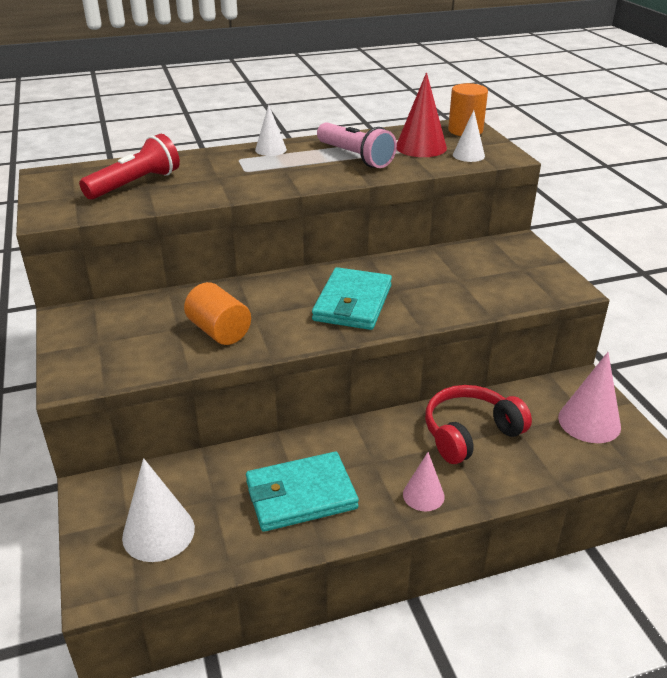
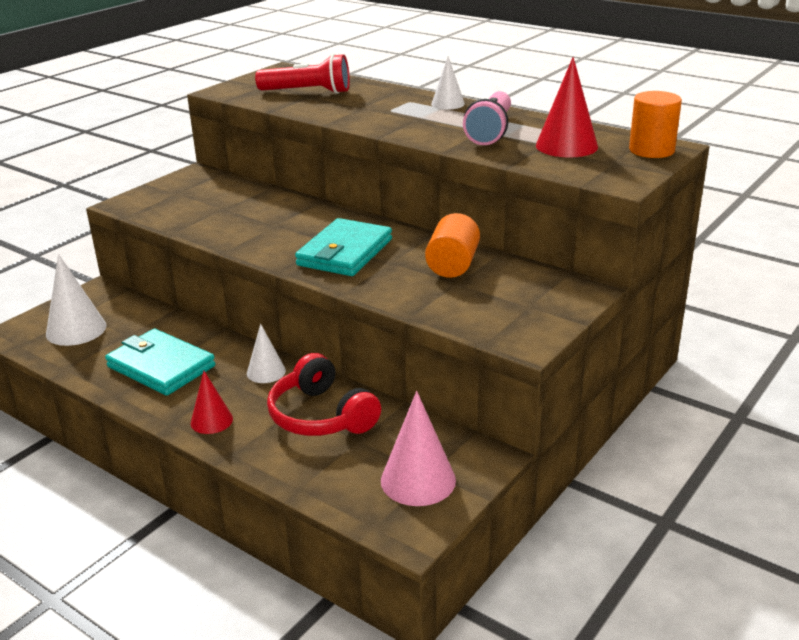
camera: 55 degrees right, 5 degrees down
(219, 331) = (237, 222): orange cylinder -> orange cylinder (453, 265)
(353, 303) = (345, 252): turquoise wallet -> turquoise wallet turned 45 degrees counterclockwise
(423, 495) = (211, 421): pink cone -> red cone
(468, 155) = (587, 167): white cone -> white cone (266, 372)
(470, 433) = (321, 416): red headphones -> red headphones turned 150 degrees counterclockwise

